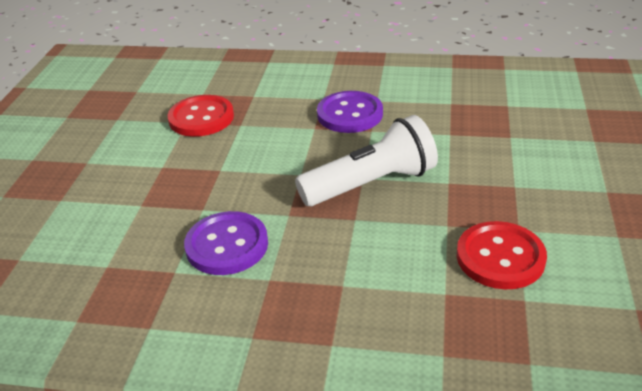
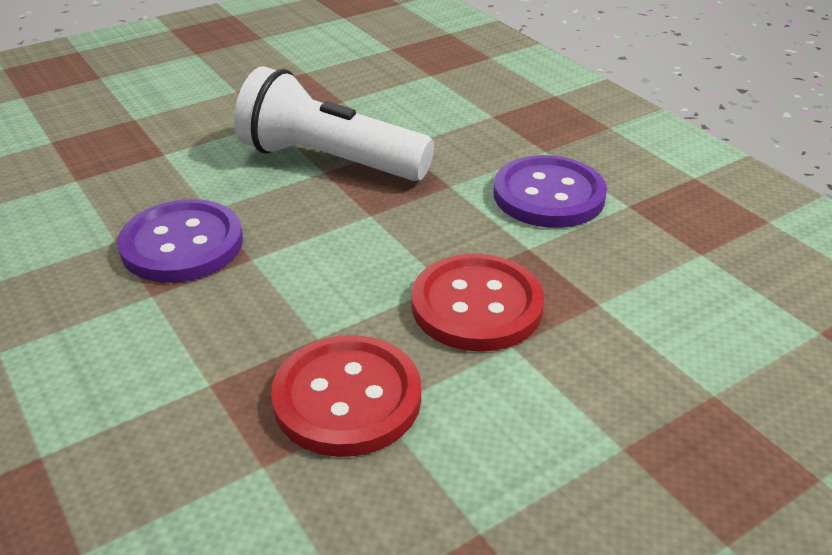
camera: 135 degrees left, 0 degrees up
(500, 257) = (355, 67): red button -> red button (476, 306)

